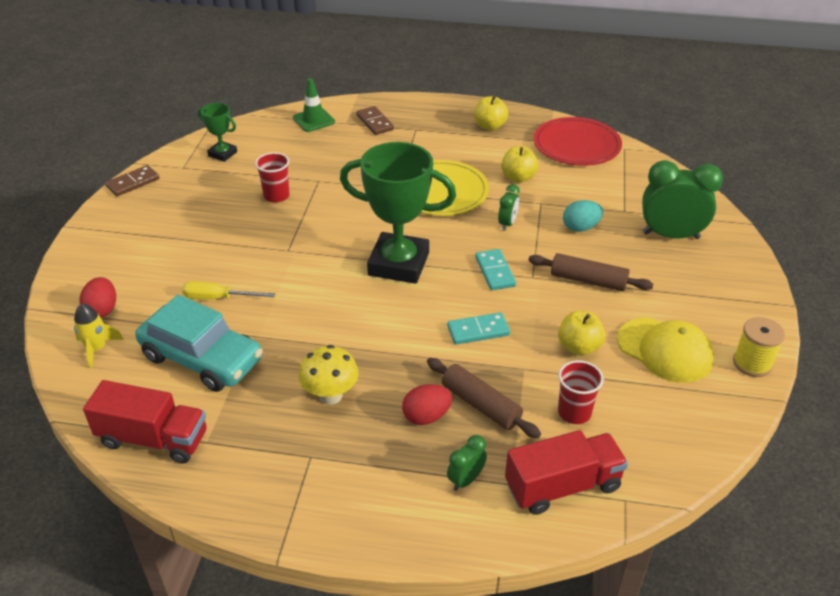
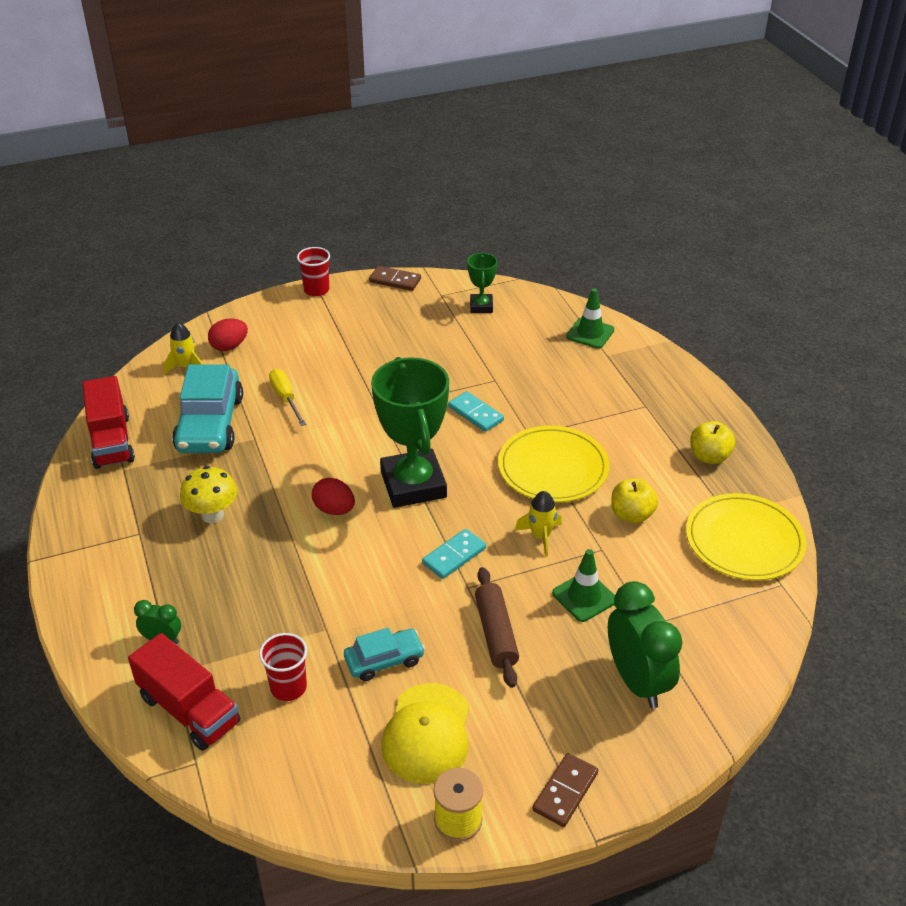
camera: 60 degrees right, 0 degrees up
(276, 196) = (448, 366): red cup -> red cup (316, 290)
(374, 122) = (628, 373): brown domino -> brown domino (565, 791)
(426, 416) = (223, 585): red egg -> red egg (334, 509)
(478, 331) = (357, 576): turquoise domino -> turquoise domino (475, 414)
(480, 405) = (258, 615): brown rolling pin -> none
(507, 224) = (540, 536): green clock -> yellow rocket
(576, 145) = (744, 540): red plate -> yellow plate
(579, 347) = (384, 660): yellow apple -> turquoise car
(580, 227) = (584, 597): turquoise egg -> green traffic cone

